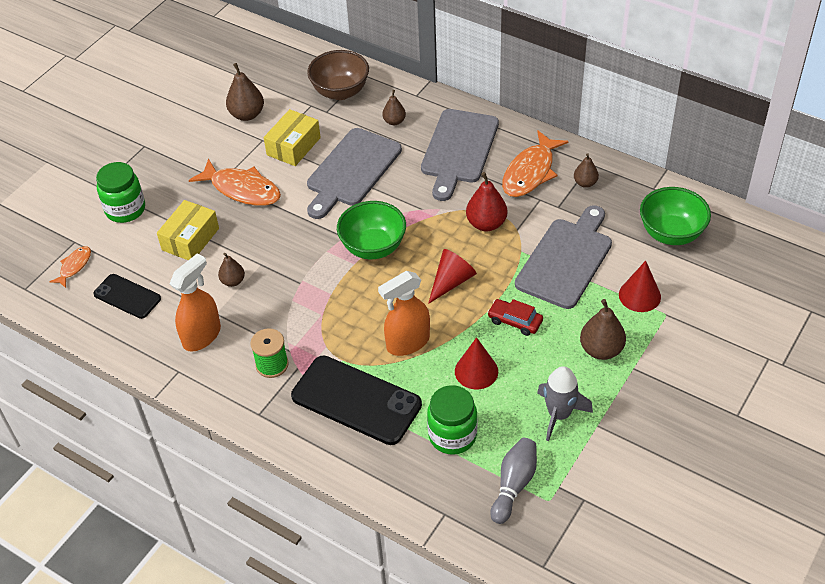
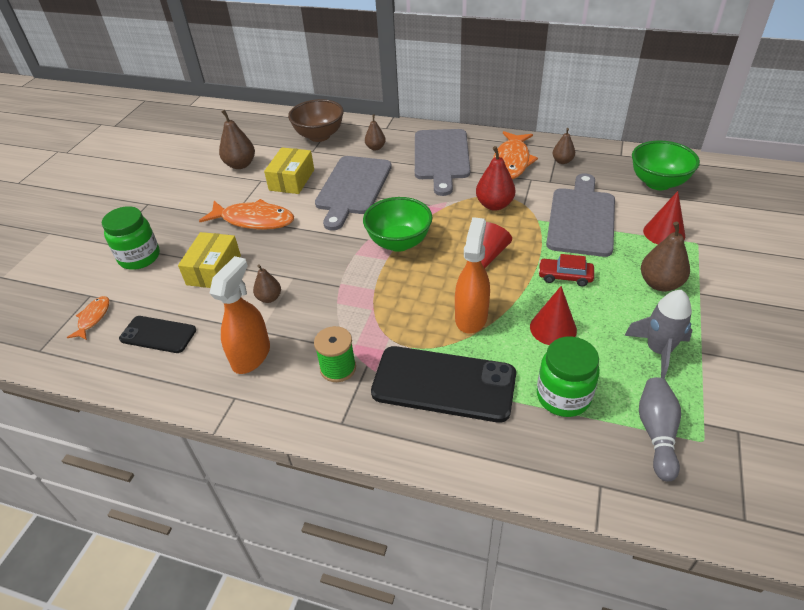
camera: 15 degrees left, 5 degrees down
(407, 343) = (471, 317): orange spray bottle -> orange spray bottle turned 150 degrees clockwise

